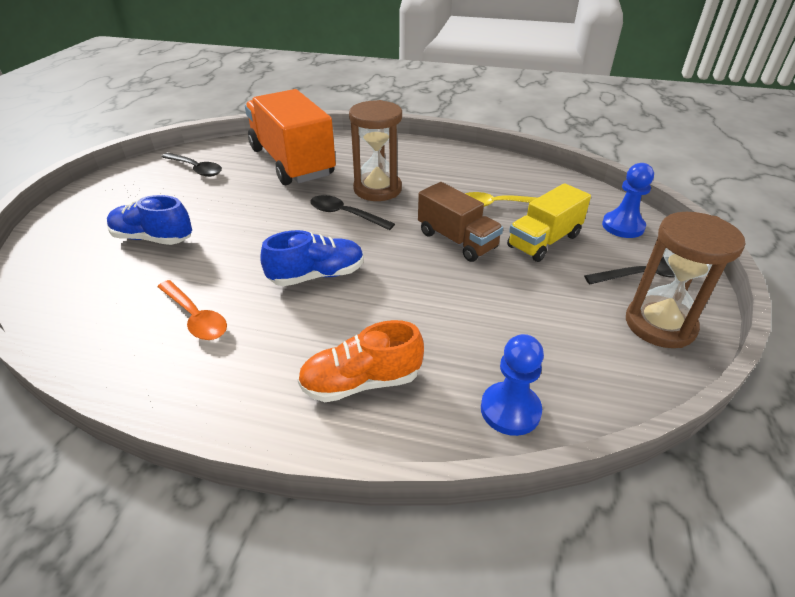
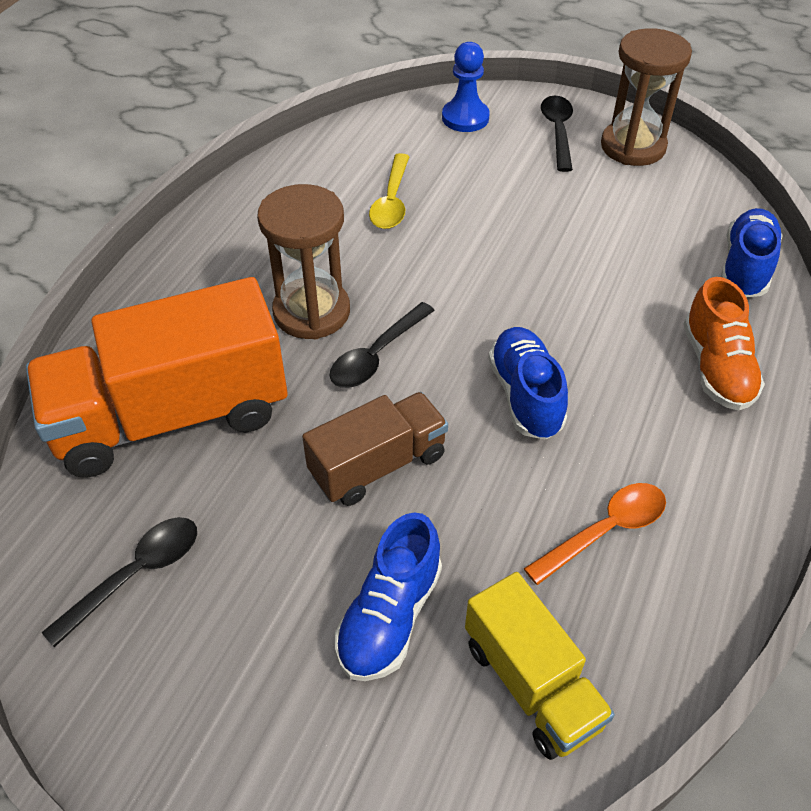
camera: 80 degrees left, 10 degrees up
(457, 240) = (468, 252): brown truck -> brown truck (378, 465)
(510, 410) = (745, 267): blue pawn -> blue shoe
(544, 241) = (483, 182): yellow truck -> yellow truck (531, 683)

